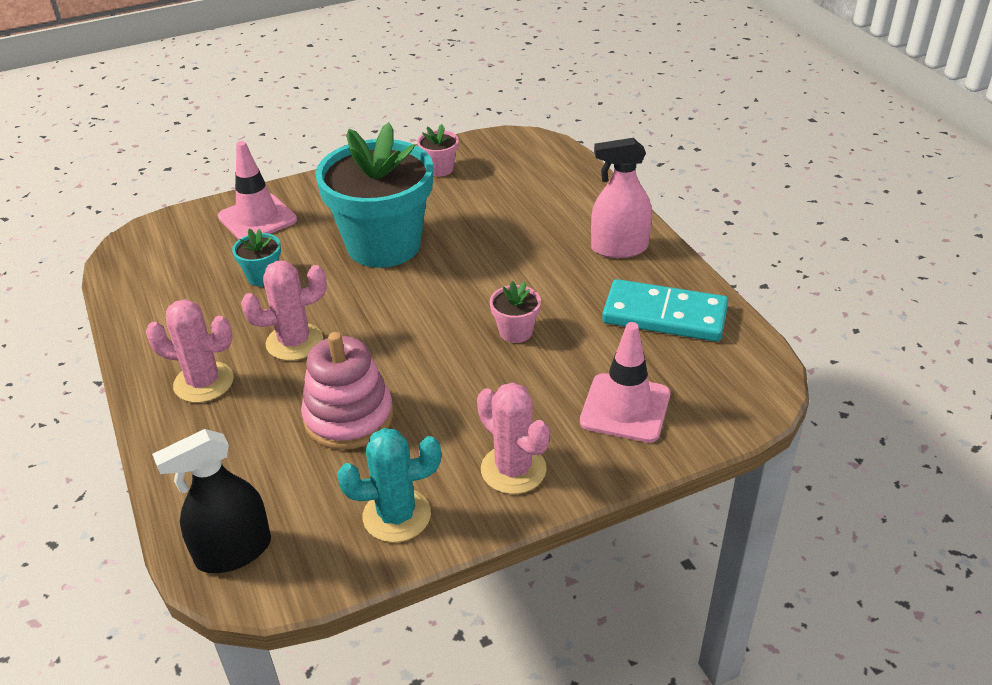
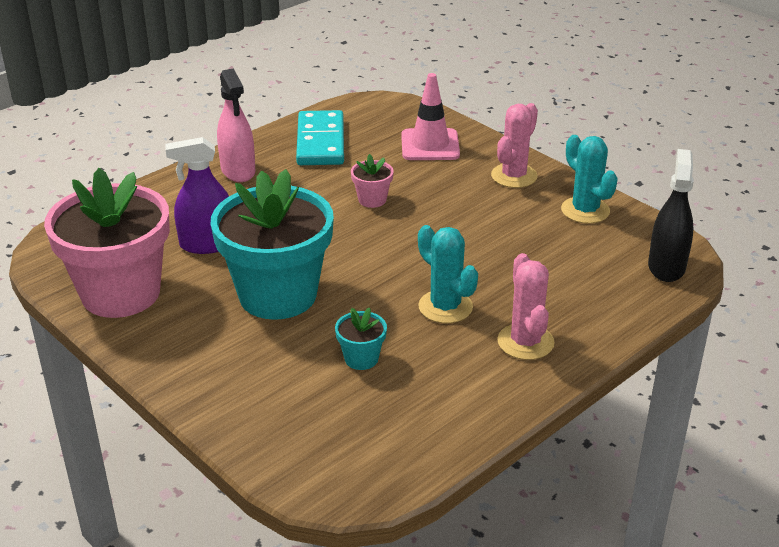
camera: 110 degrees left, 5 degrees down
(234, 551) = (666, 267): black spray bottle -> black spray bottle turned 120 degrees counterclockwise
(257, 218) = (257, 400): pink traffic cone -> none
(294, 342) = (445, 307): pink cactus -> turquoise cactus
(349, 417) = (513, 253): pink stacking toy -> none
(439, 169) = (121, 293): pink flower pot -> pink flower pot, size x2.46
(488, 216) = (207, 244): none -> purple spray bottle

